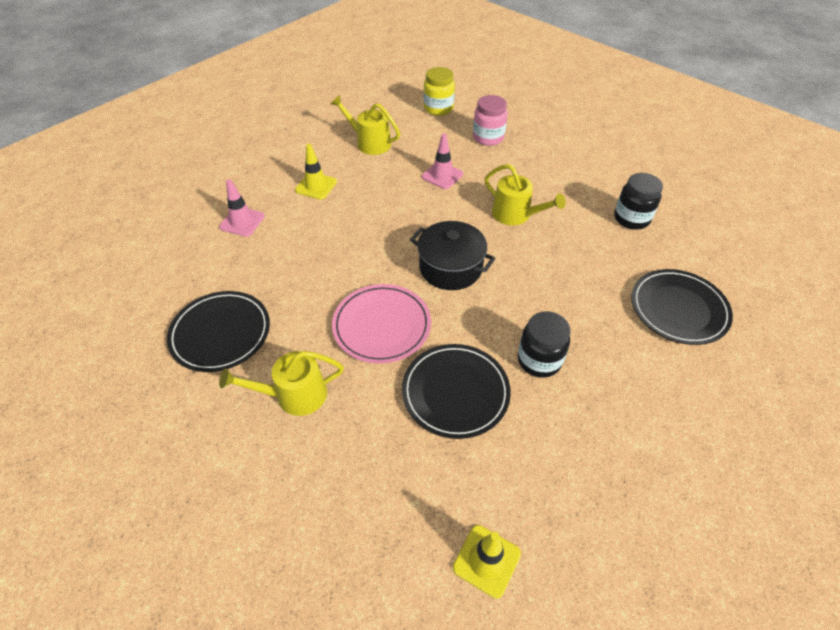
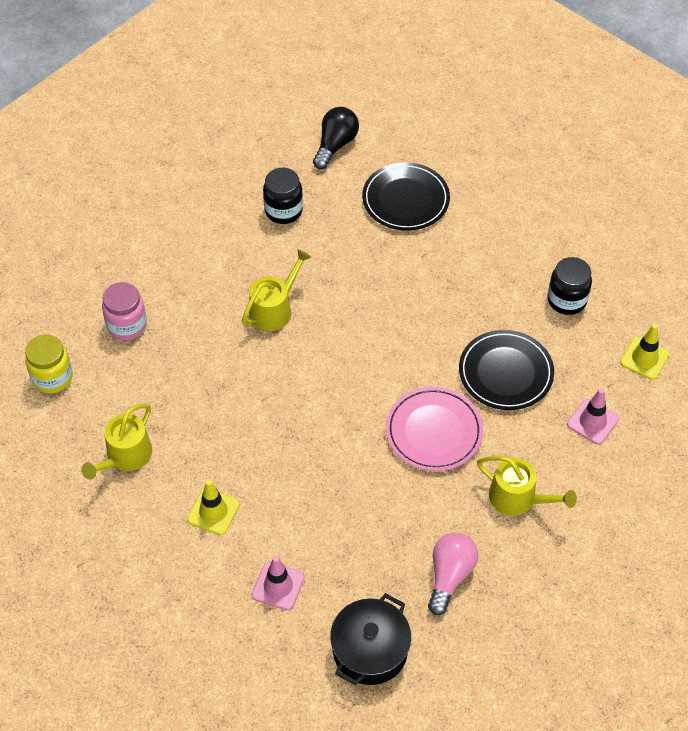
camera: 90 degrees left, 5 degrees up
(220, 333) = (449, 575): black plate -> pink light bulb
(294, 395) = (518, 498): yellow watering can -> yellow watering can turned 45 degrees counterclockwise
(442, 175) = (201, 376): pink traffic cone -> pink traffic cone (592, 422)
(450, 267) = (355, 372): black pot -> black pot (370, 650)
(539, 360) = (468, 309): black jar -> black jar (566, 300)
(732, 254) = (335, 145): none -> black light bulb

